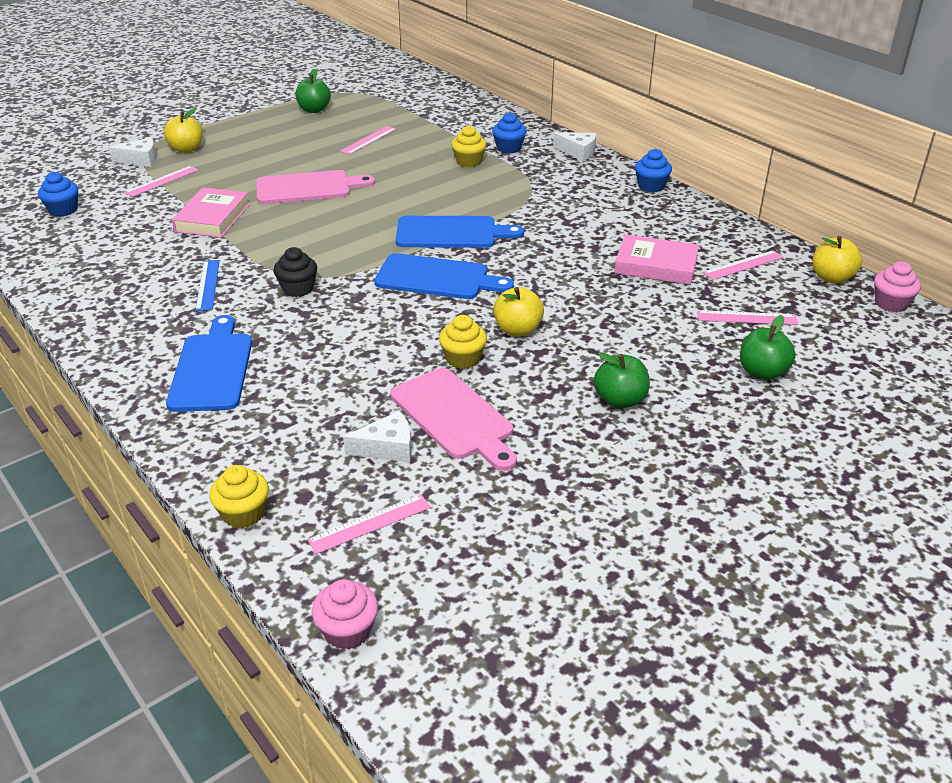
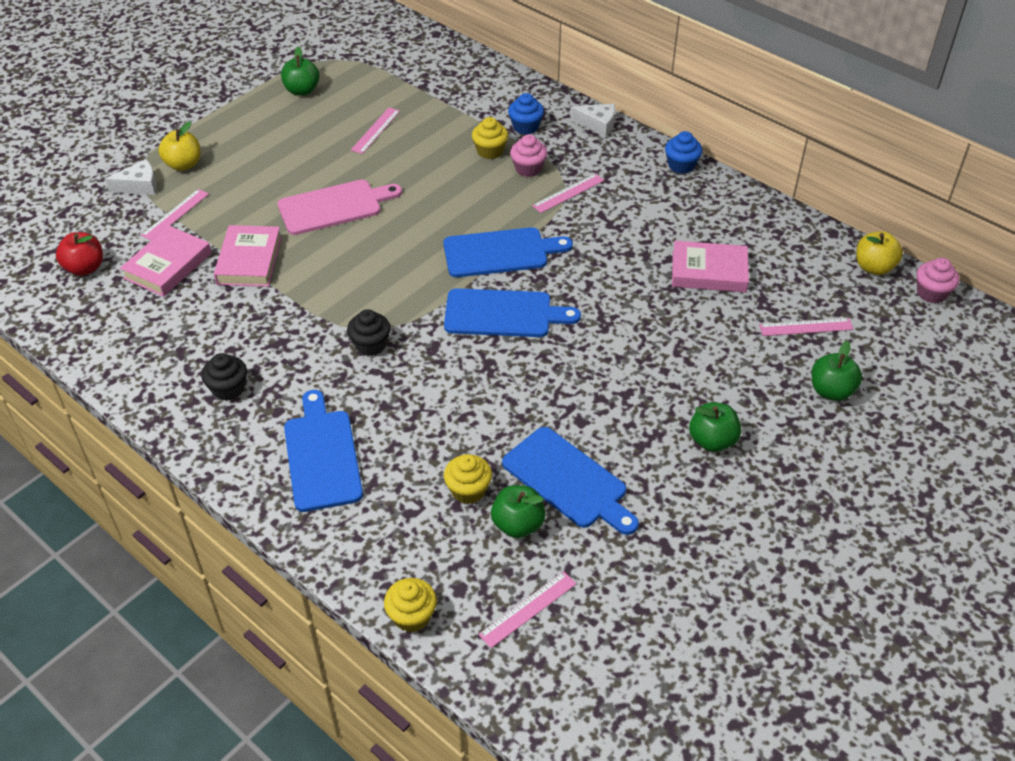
camera: 10 degrees left, 10 degrees up
(63, 210) = (85, 268): blue cupcake -> red apple
(137, 215) = (168, 266): none -> pink book
(147, 308) = (228, 389): none -> black cupcake
(207, 285) = (278, 351): blue ruler -> none
(347, 631) = (543, 720): pink cupcake -> pink cupcake (528, 168)
(387, 448) = (518, 524): white cheese -> green apple
(454, 416) = (568, 480): pink cutting board -> blue cutting board
(463, 359) = (557, 412): yellow cupcake -> yellow cupcake (468, 490)
(517, 330) = (598, 369): yellow apple -> none
(743, 265) = (790, 261): pink ruler -> pink ruler (568, 193)

